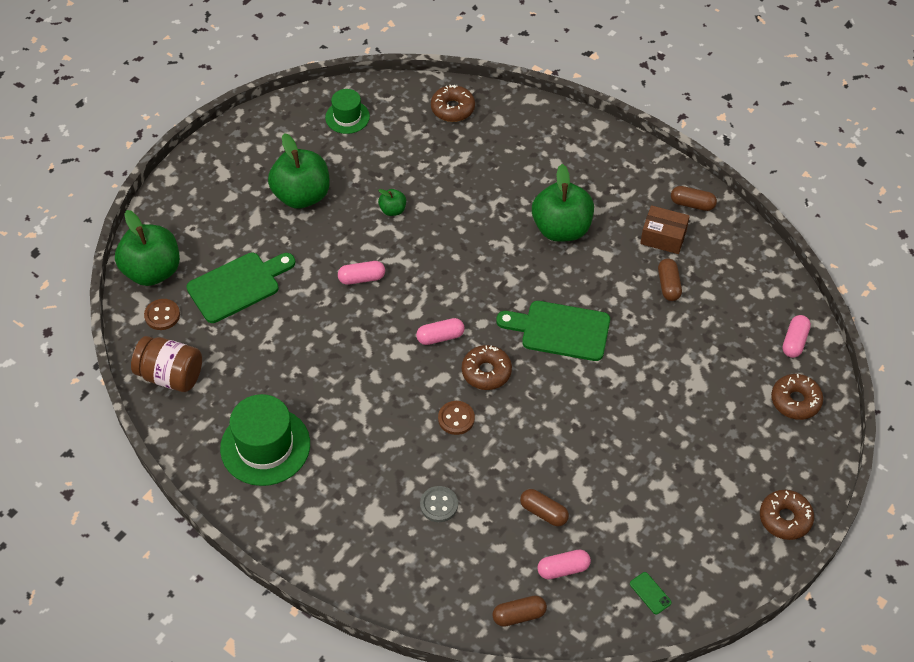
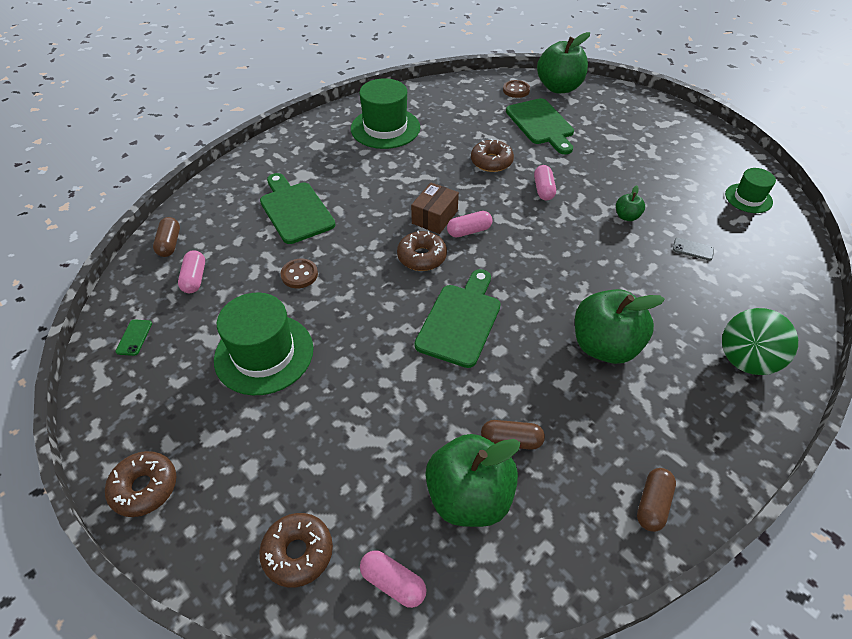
camera: 100 degrees right, 5 degrees down
(171, 375) = (460, 92): brown jar -> none
(302, 195) = (641, 163): green apple -> green apple (469, 496)
(430, 164) = (693, 249): none -> grey phone
(439, 505) = (295, 210): grey button -> green cutting board
(440, 337) = (469, 231): pink capsule -> pink capsule turned 75 degrees clockwise
(452, 108) = (781, 277): brown donut -> brown donut (491, 162)
(456, 418) = (376, 230): brown button -> brown button (299, 275)
(543, 512) = (256, 274): brown capsule -> none
(552, 142) = (745, 360): none -> green ball
(638, 475) = (264, 354): none -> green hat
(650, 593) = (134, 337): green phone -> green phone turned 60 degrees counterclockwise
(663, 237) = (591, 452): brown box -> brown box (434, 217)

